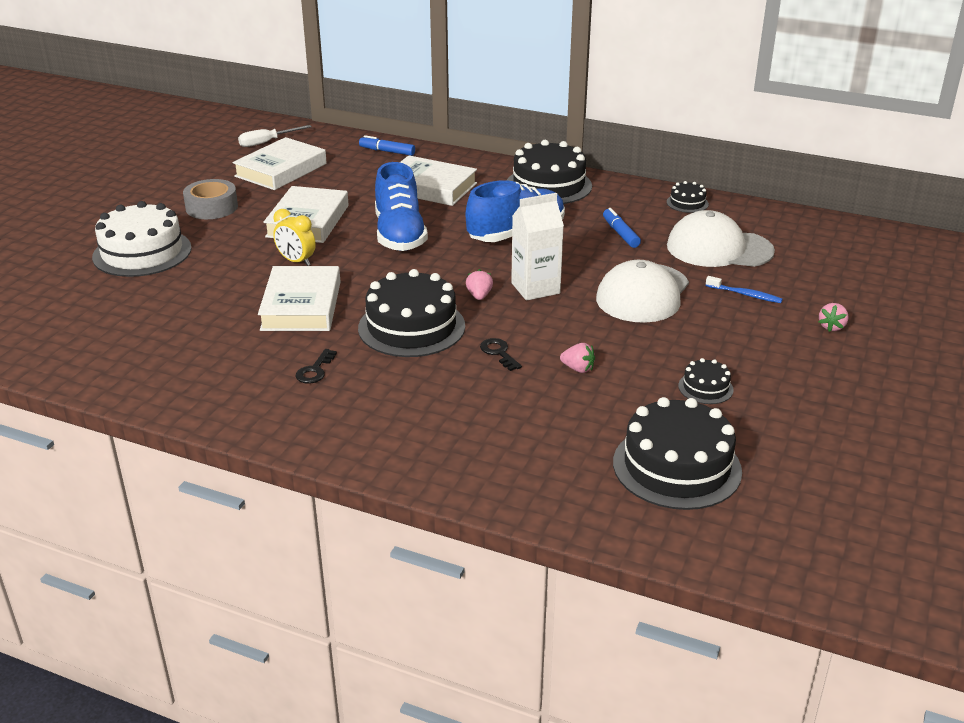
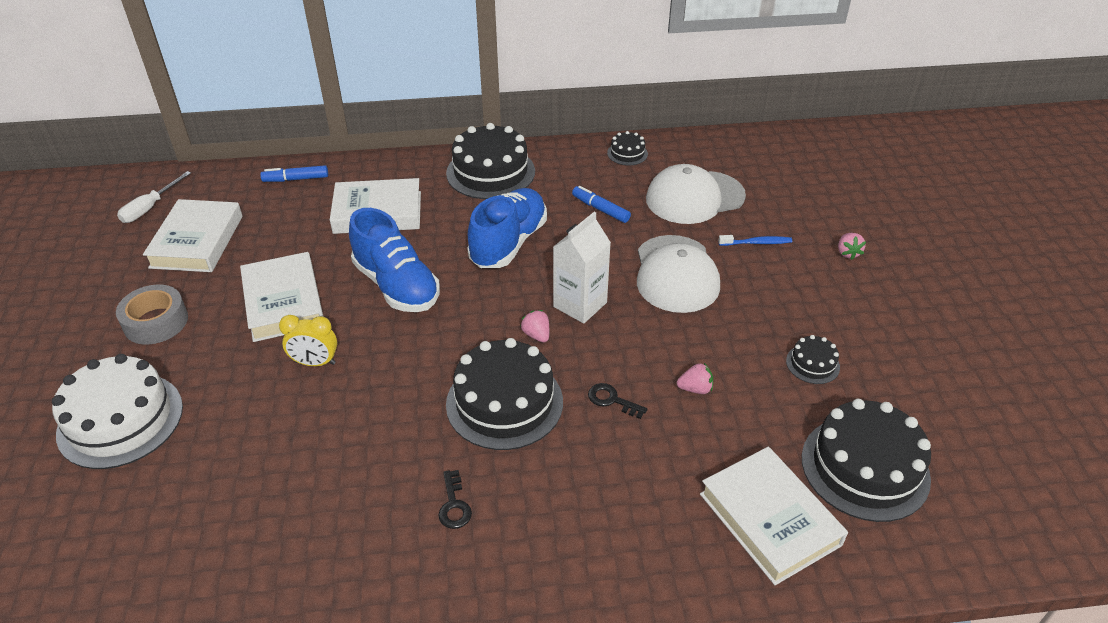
camera: 30 degrees left, 10 degrees up
(301, 306) = (369, 422): white book -> white book (769, 519)

